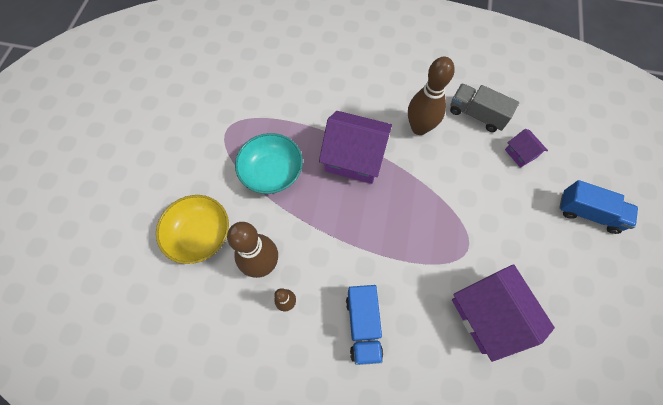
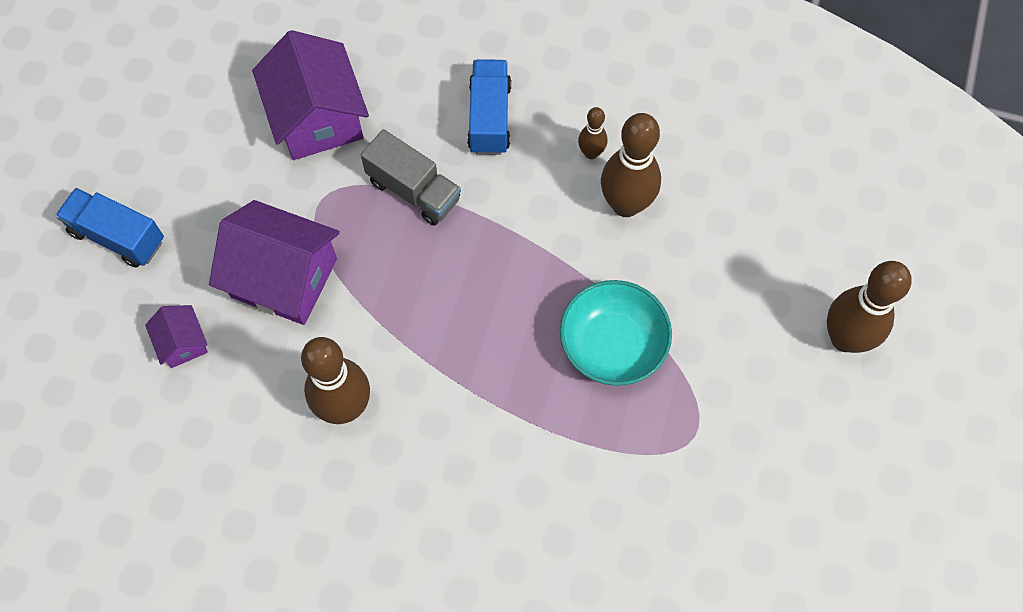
camera: 175 degrees left, 0 degrees up
(132, 186) = (845, 338): none -> brown bowling pin
(200, 235) = (723, 252): yellow bowl -> none
(354, 157) = (470, 359): purple house -> purple house (284, 278)
(476, 115) = (233, 425): grey truck -> grey truck (413, 190)

